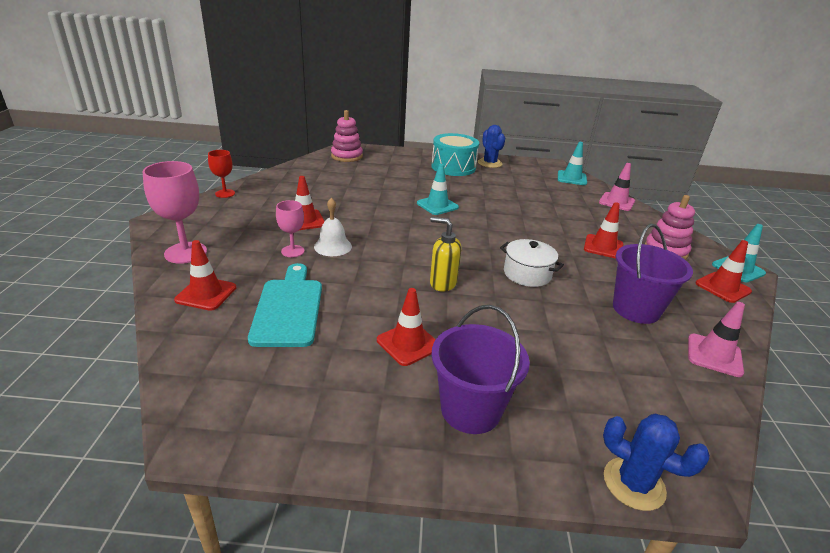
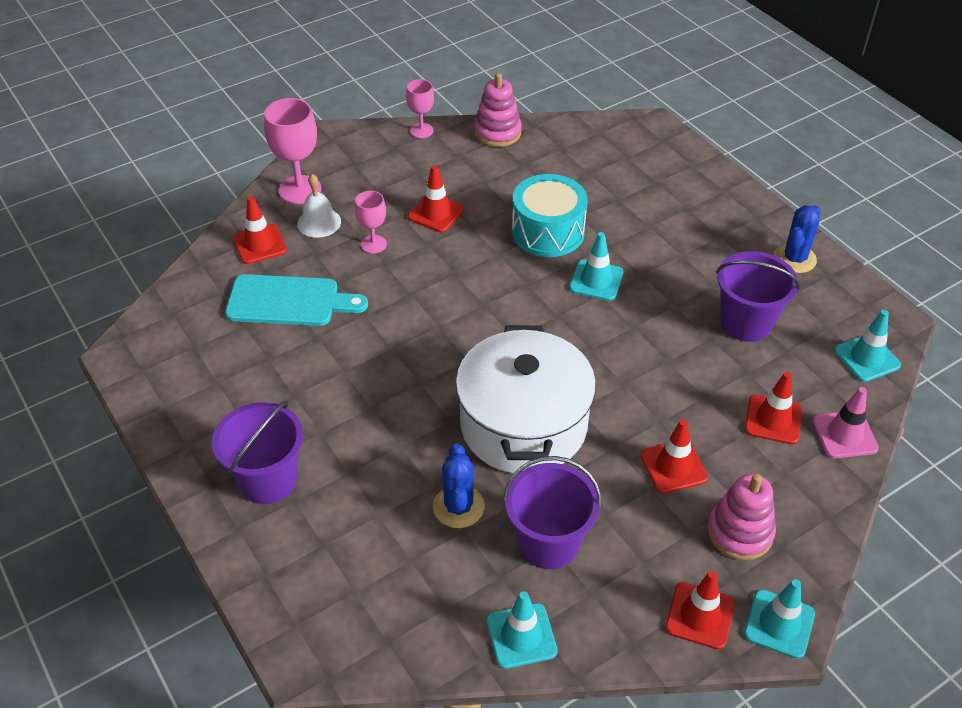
camera: 55 degrees right, 15 degrees up
(225, 193) = (421, 131): red goblet -> pink goblet
(288, 308) = (288, 301): turquoise cutting board -> turquoise cutting board turned 45 degrees clockwise
(333, 246) = (412, 262): white bell -> white bell (319, 222)
(347, 156) = (626, 140): pink stacking toy -> pink stacking toy (497, 132)
(408, 343) = (314, 399): red traffic cone -> red traffic cone (773, 419)
(442, 283) = (432, 371): yellow soap dispenser -> none
(453, 167) = (729, 235): turquoise drum -> turquoise drum (548, 232)
(518, 189) = (746, 323): none -> purple bucket
(527, 274) = (523, 425): white pot -> white pot, size x2.01
(634, 484) = (269, 615): blue cactus -> blue cactus (458, 507)
(714, 355) = (521, 636): pink traffic cone -> turquoise traffic cone

